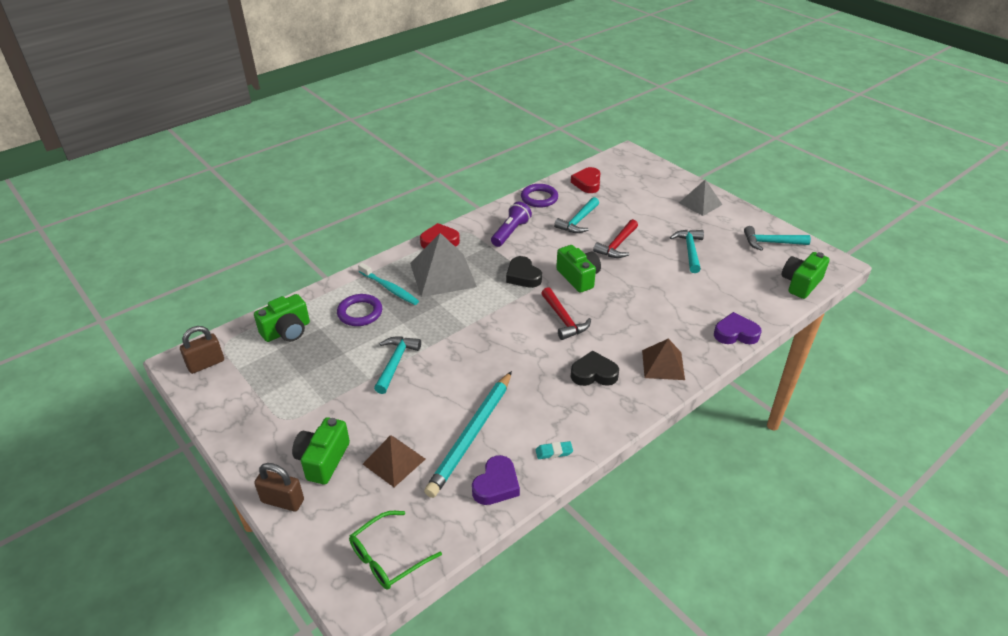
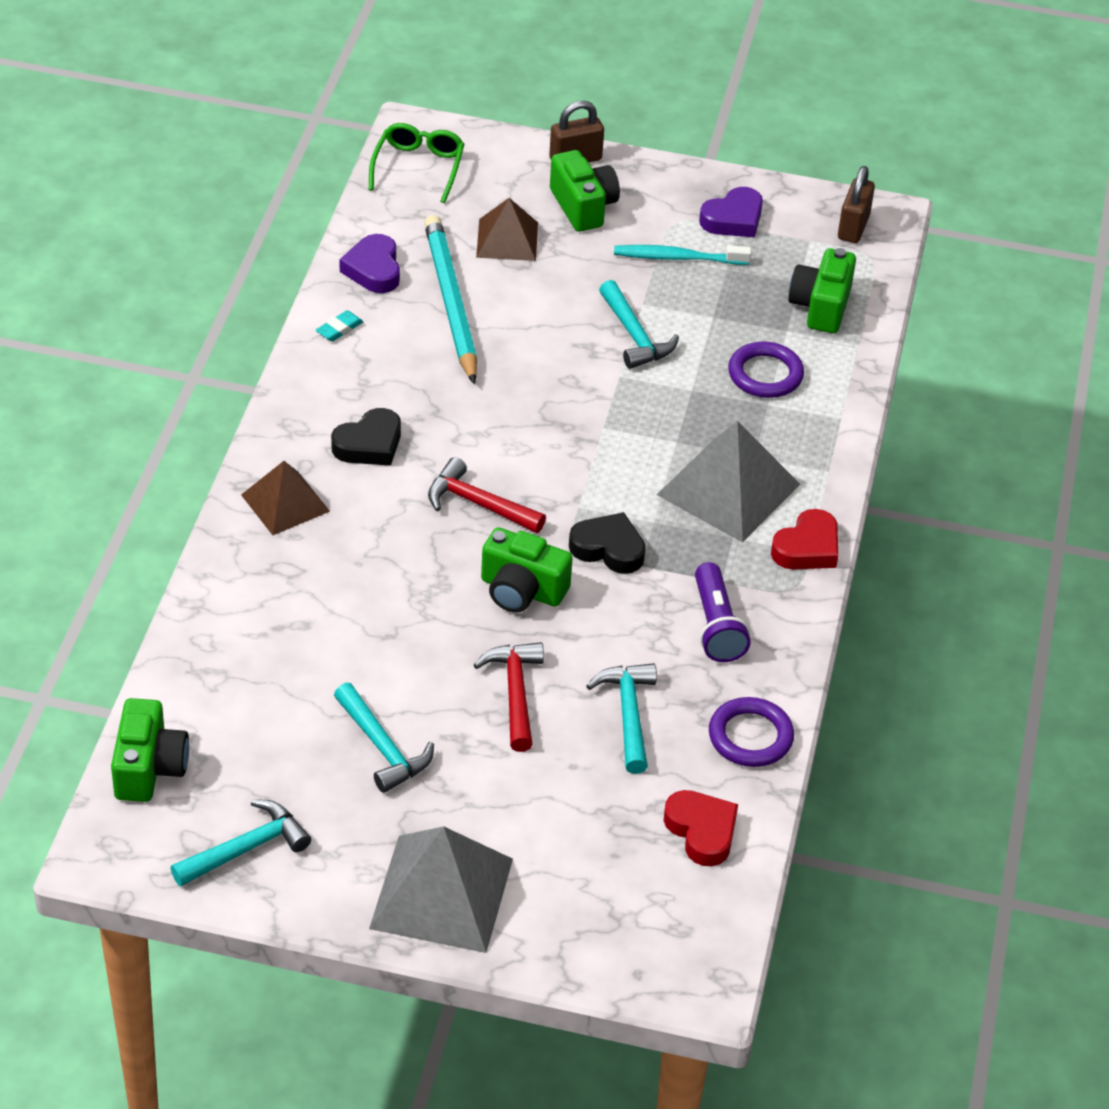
camera: 140 degrees right, 5 degrees up
(389, 288) = (774, 428): turquoise toothbrush -> turquoise toothbrush (678, 258)
(700, 203) = (441, 893): grey pyramid -> grey pyramid, size x1.61
(735, 333) = (210, 607): purple heart -> purple heart (733, 219)

